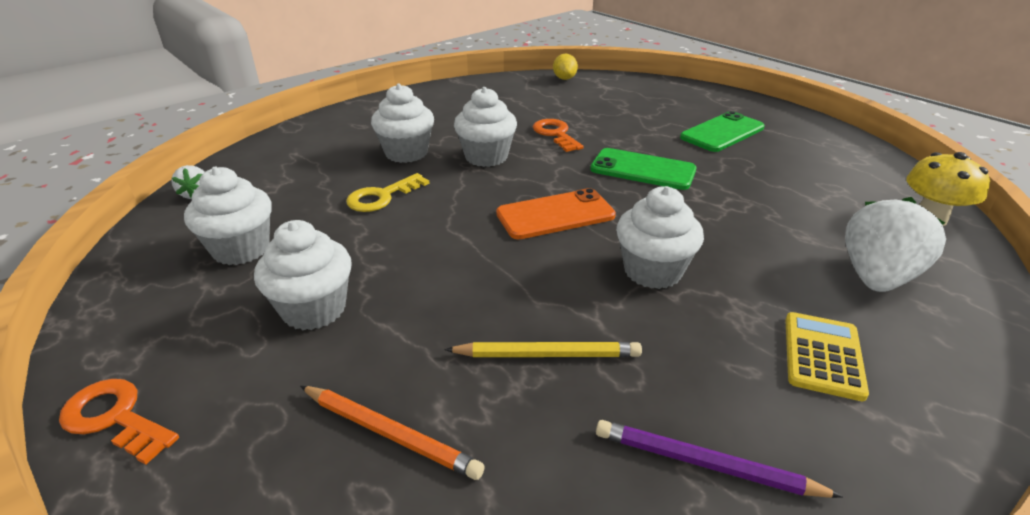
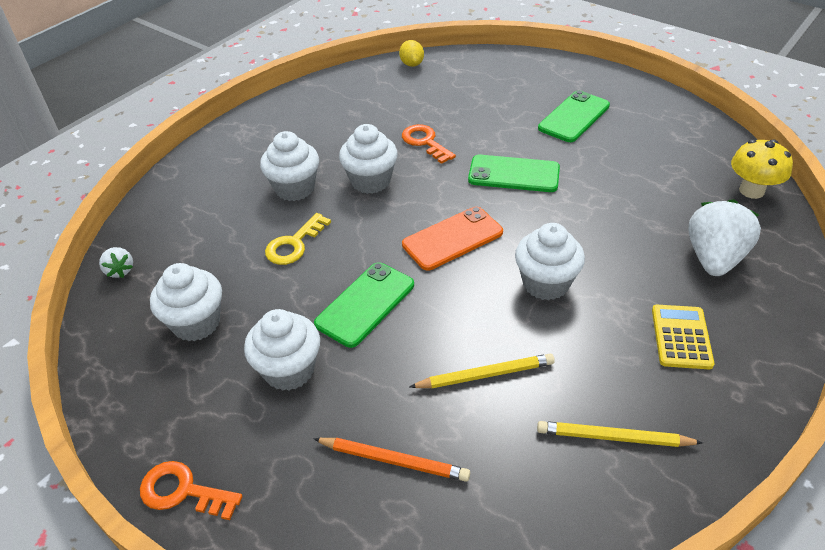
camera: 10 degrees left, 10 degrees up
(432, 260) = (365, 304): none -> green phone
(705, 464) = (613, 437): purple pencil -> yellow pencil

